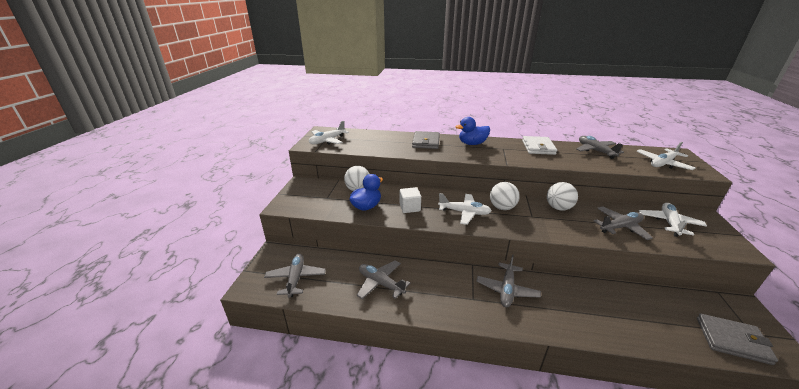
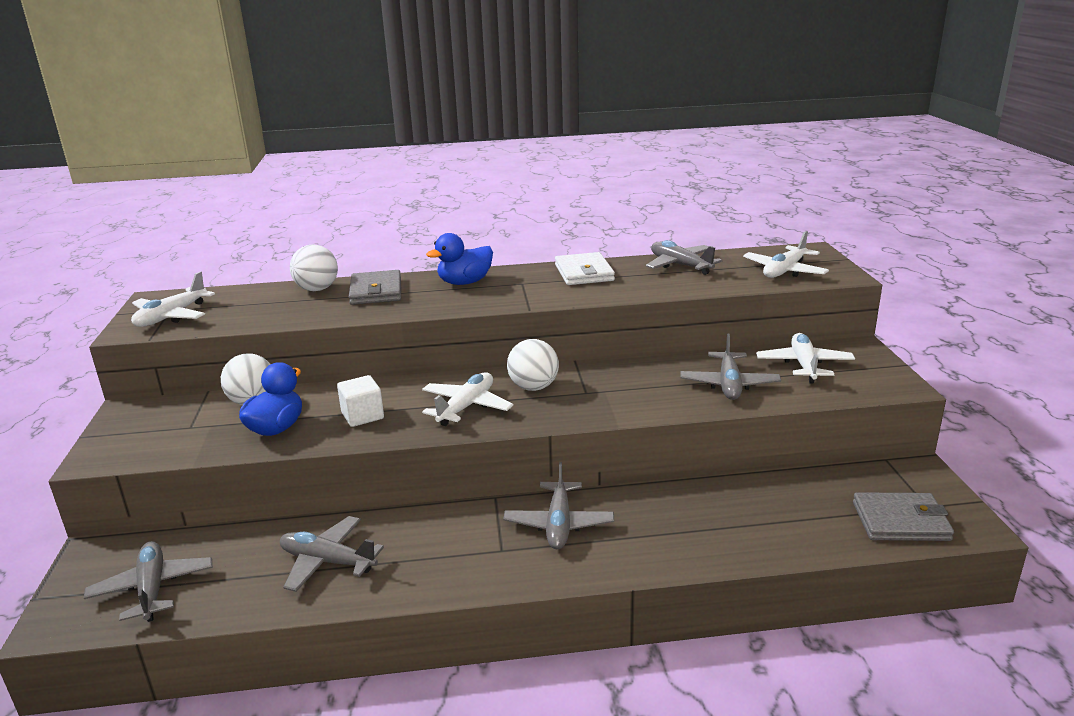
camera: 15 degrees left, 5 degrees down
(464, 212) = (466, 407): white plane -> white plane turned 60 degrees counterclockwise
(558, 208) = (630, 371): white ball -> white ball (317, 289)
(620, 227) = (729, 384): grey plane -> grey plane turned 135 degrees clockwise

